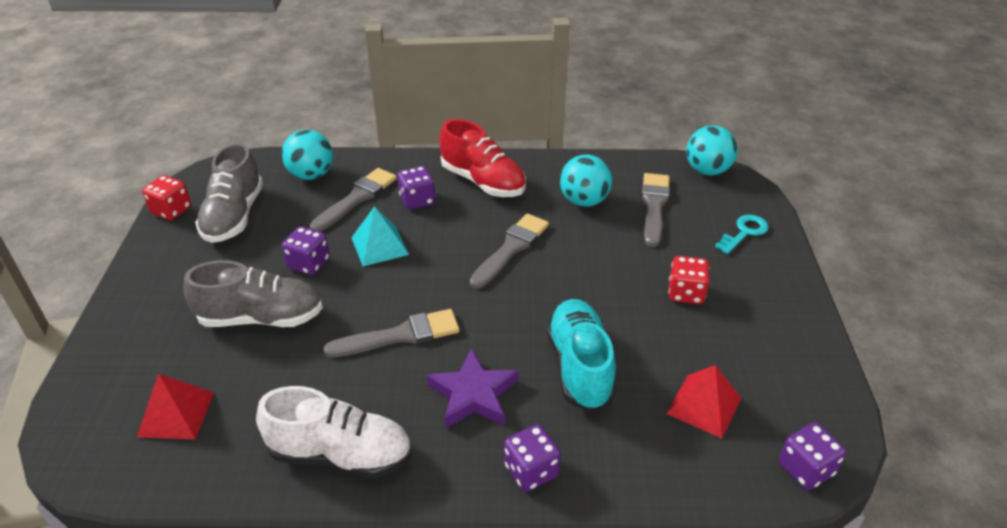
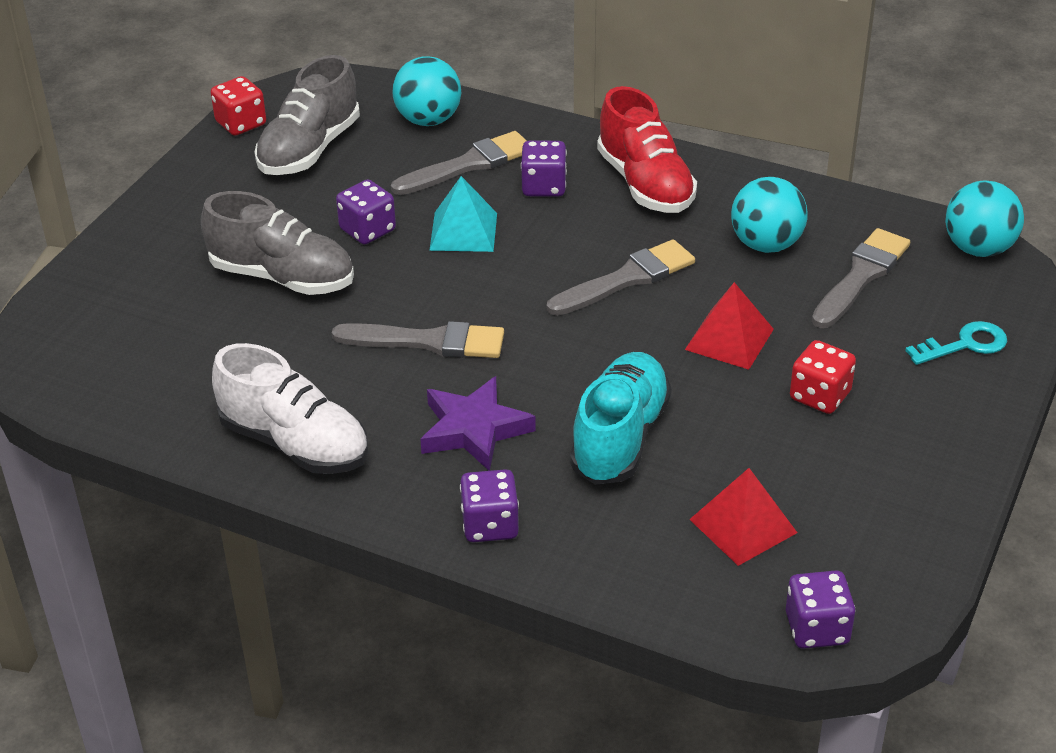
camera: 25 degrees right, 0 degrees up
(176, 414) = (147, 351): red pyramid -> red pyramid (729, 339)

